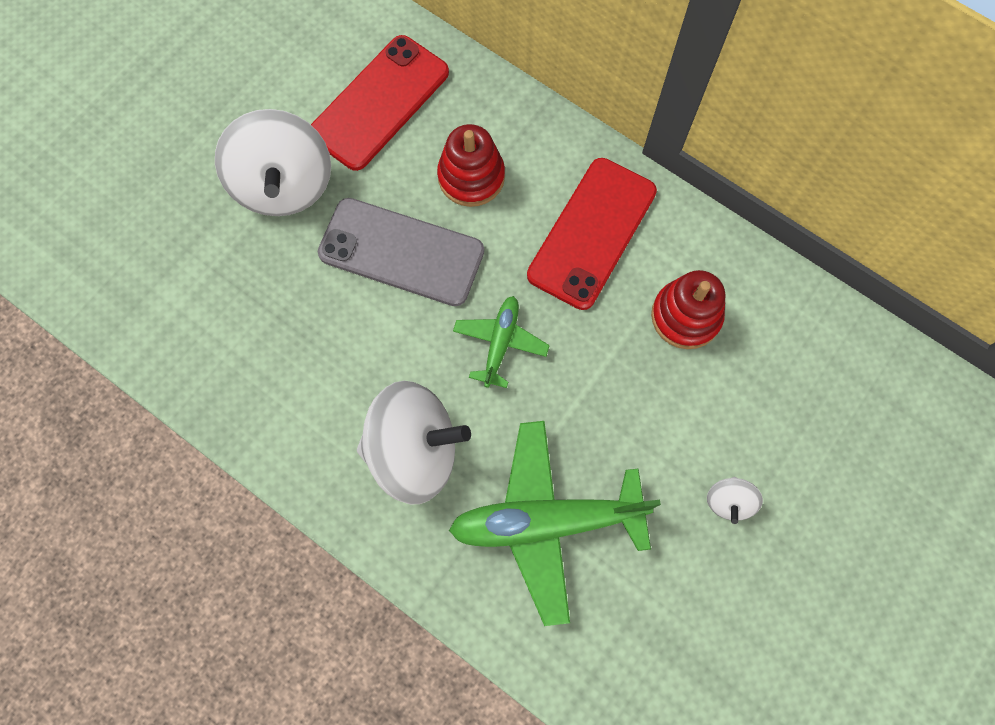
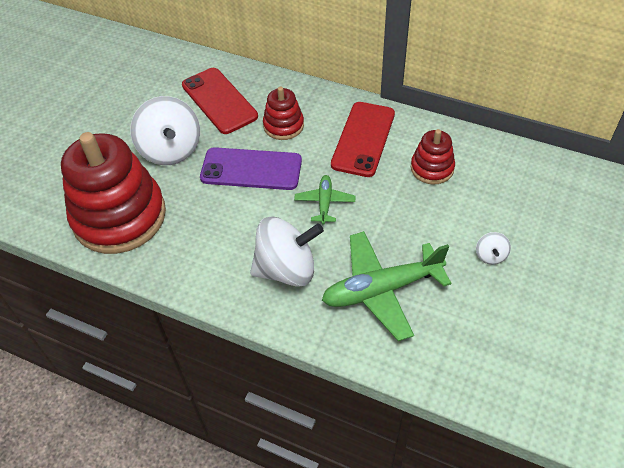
camera: 10 degrees left, 20 degrees down
(183, 295) = (119, 216): none -> red stacking toy
(379, 103) = (219, 101): red phone -> red phone turned 60 degrees counterclockwise
(401, 252) = (251, 169): grey phone -> purple phone

